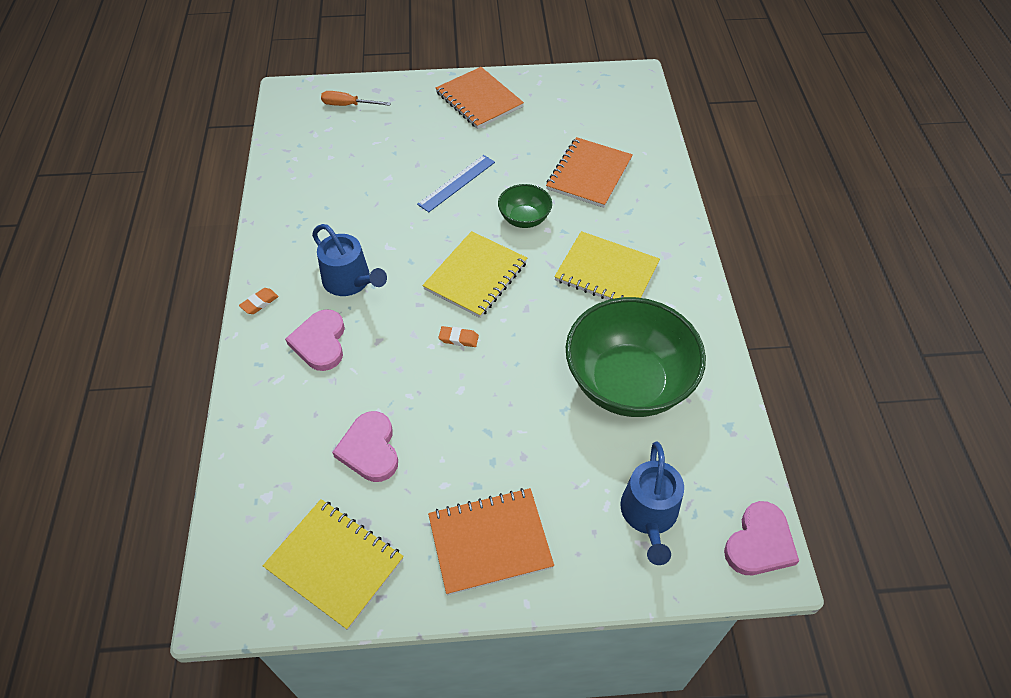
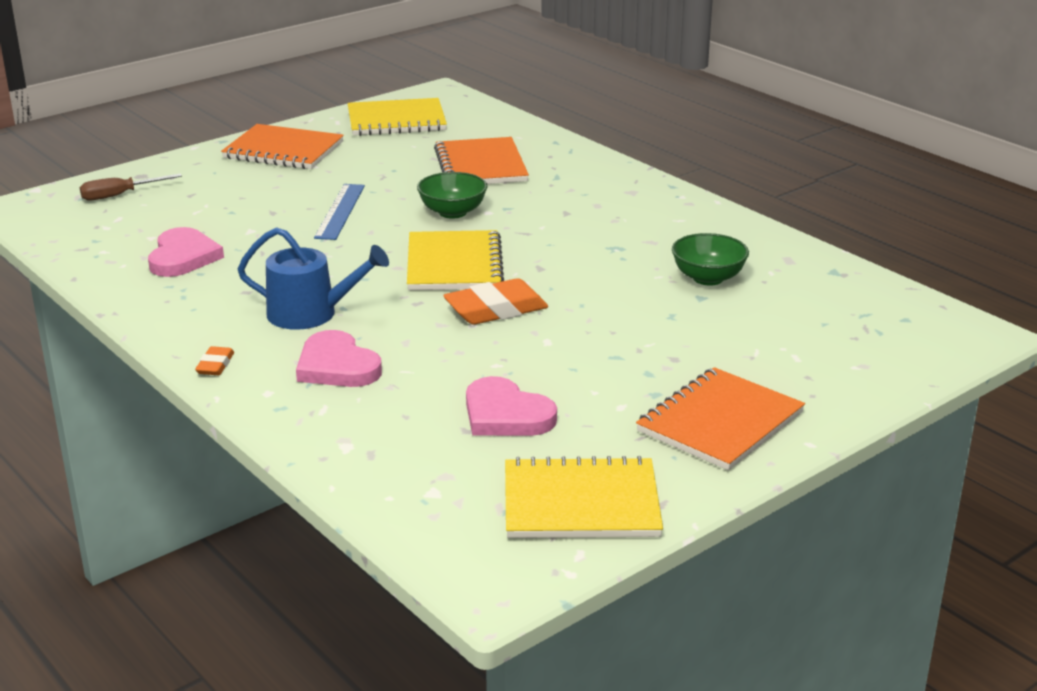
camera: 35 degrees left, 25 degrees down
(348, 105) = (119, 195): orange screwdriver -> brown screwdriver
(458, 339) = (496, 310): orange eraser -> orange eraser, size x1.96
(606, 272) = (589, 220): yellow notebook -> yellow notebook (396, 120)
(628, 382) = (708, 278): green bowl -> green bowl, size x0.47
(649, 515) = (841, 347): blue watering can -> none
(759, 543) = (954, 326): pink heart -> pink heart (183, 257)

